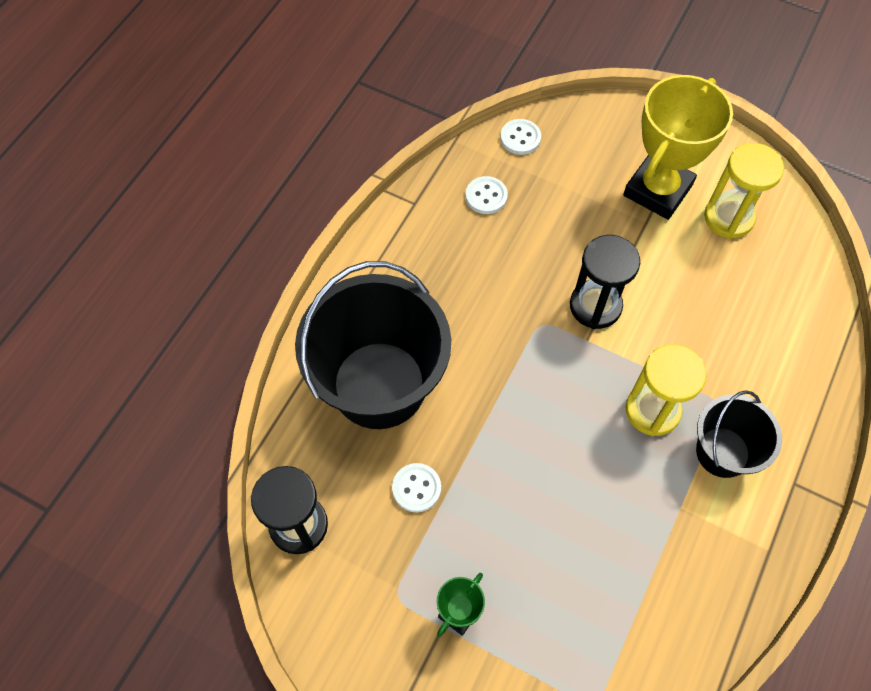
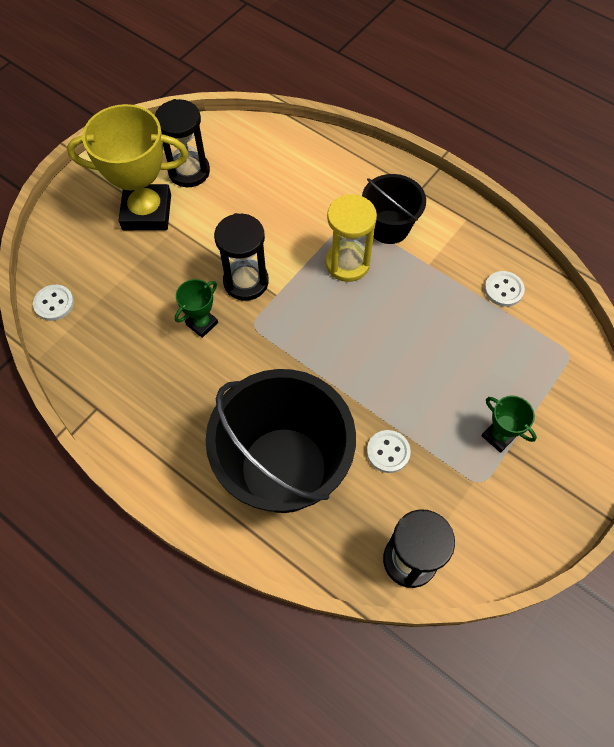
camera: 80 degrees left, 0 degrees up
(486, 196) = (109, 344): white button -> white button (503, 290)
(531, 274) = (202, 323): none -> green trophy
(657, 190) = (147, 212): yellow trophy -> yellow trophy turned 45 degrees counterclockwise
(728, 218) = (189, 171): yellow hourglass -> black hourglass

